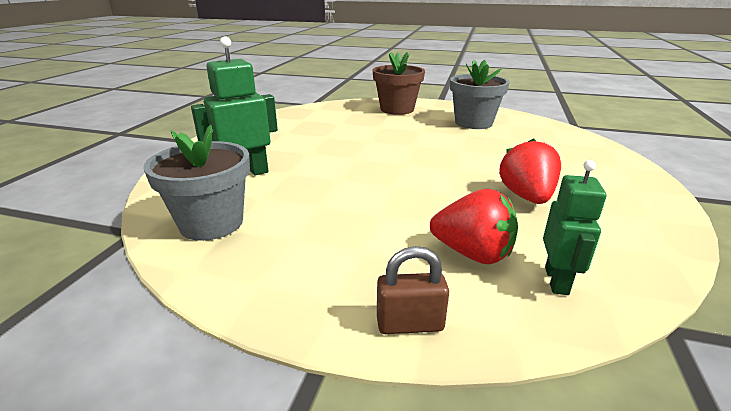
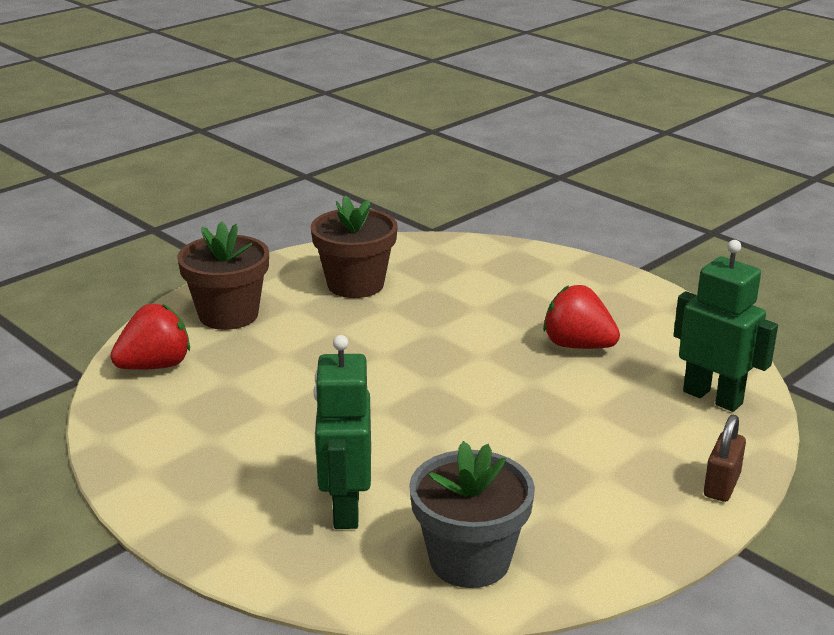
camera: 60 degrees left, 0 degrees up
(472, 253) = (650, 418): red strawberry -> red strawberry (155, 366)
(473, 123) = (355, 284): grey flower pot -> brown flower pot
(557, 281) = (713, 397): green robot -> green robot, size x1.51

